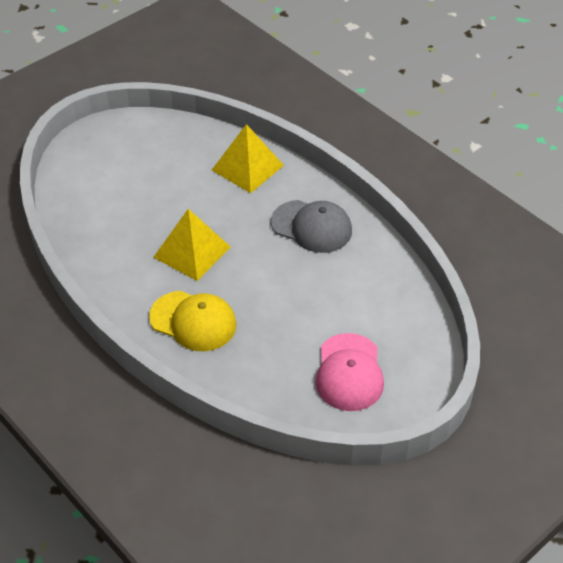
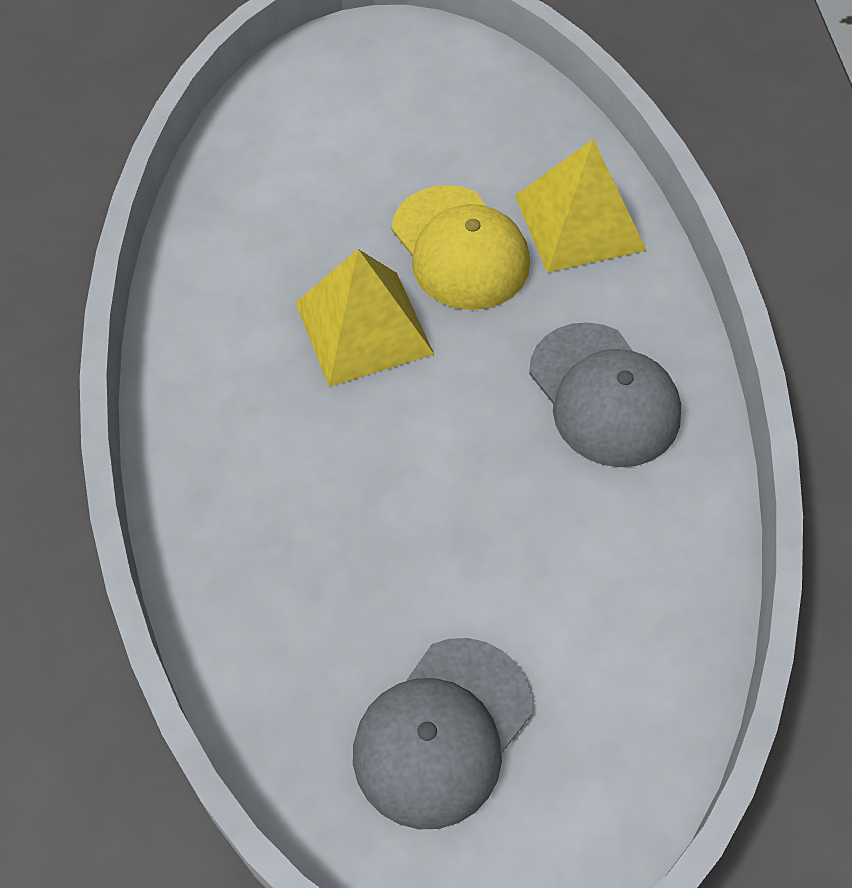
camera: 35 degrees right, 10 degrees up
(193, 321) = (262, 458): yellow cap -> yellow cap (460, 248)
(349, 372) = (442, 732): pink cap -> grey cap

